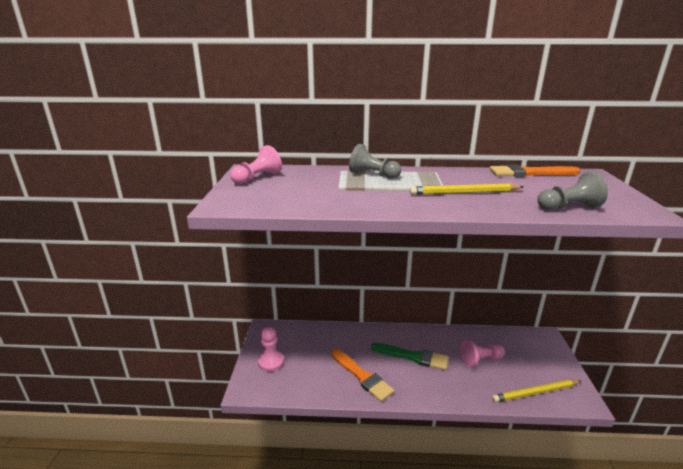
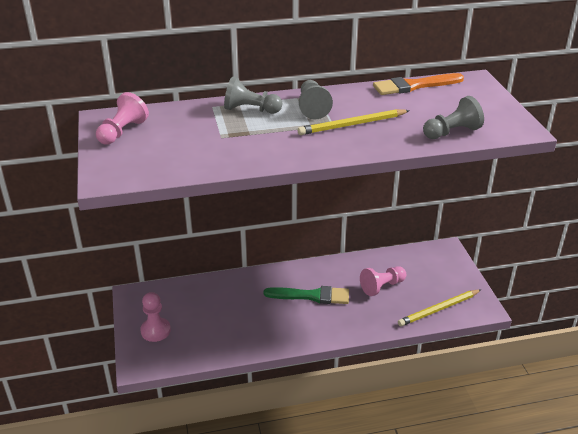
camera: 15 degrees left, 10 degrees up
(362, 376) = (262, 327): orange brush -> none
(429, 178) = (312, 108): none -> grey pawn

